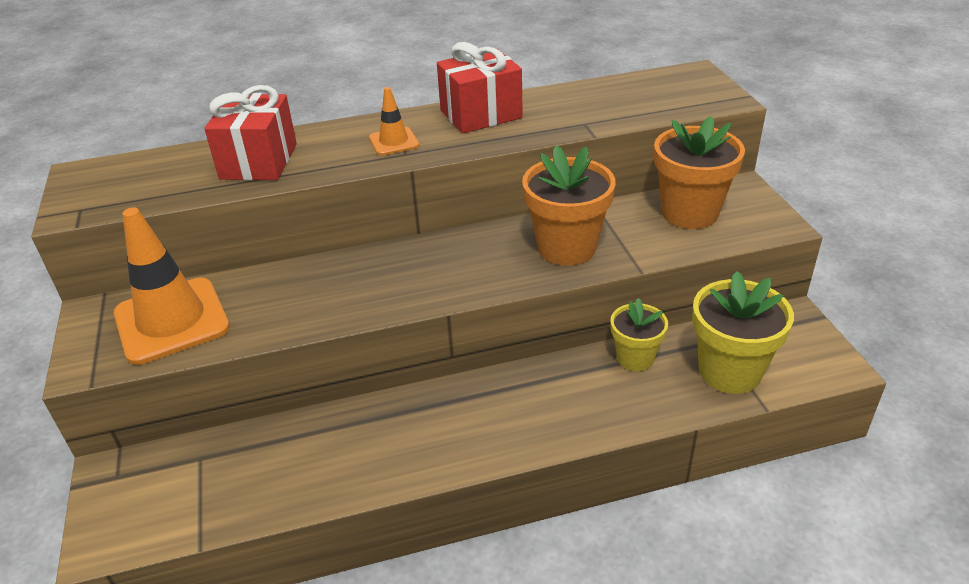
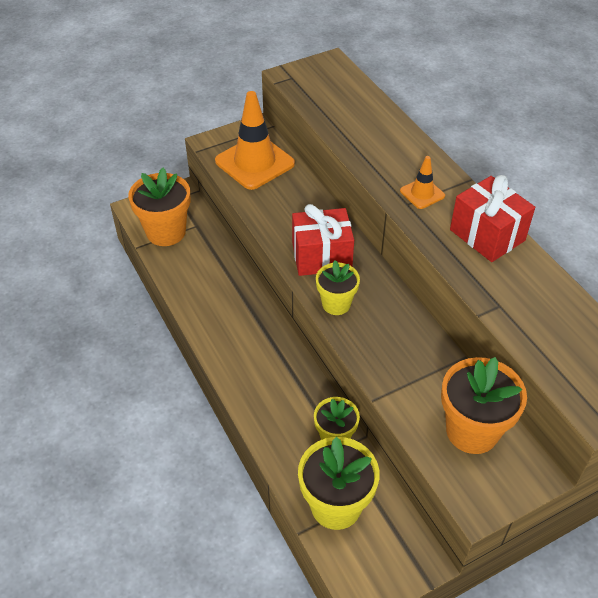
camera: 75 degrees right, 10 degrees up
(259, 161) = (370, 133): red gift -> red gift (321, 256)
(487, 279) = (336, 304): none -> yellow flower pot
(566, 248) = (390, 347): orange flower pot -> orange flower pot (166, 232)

